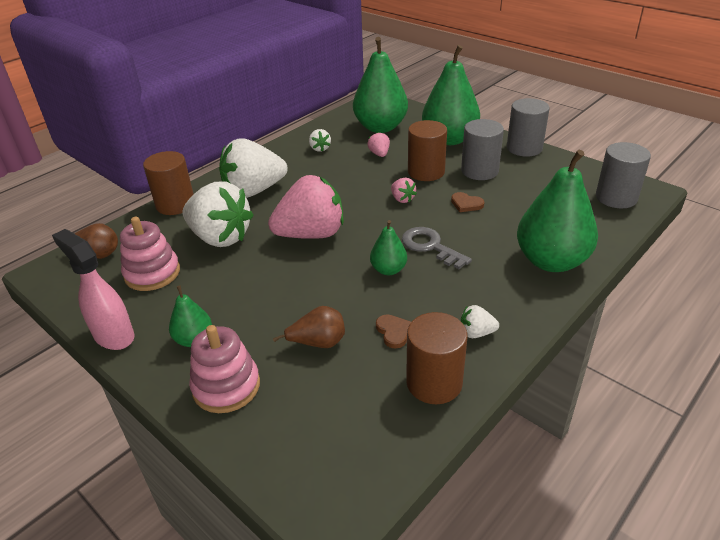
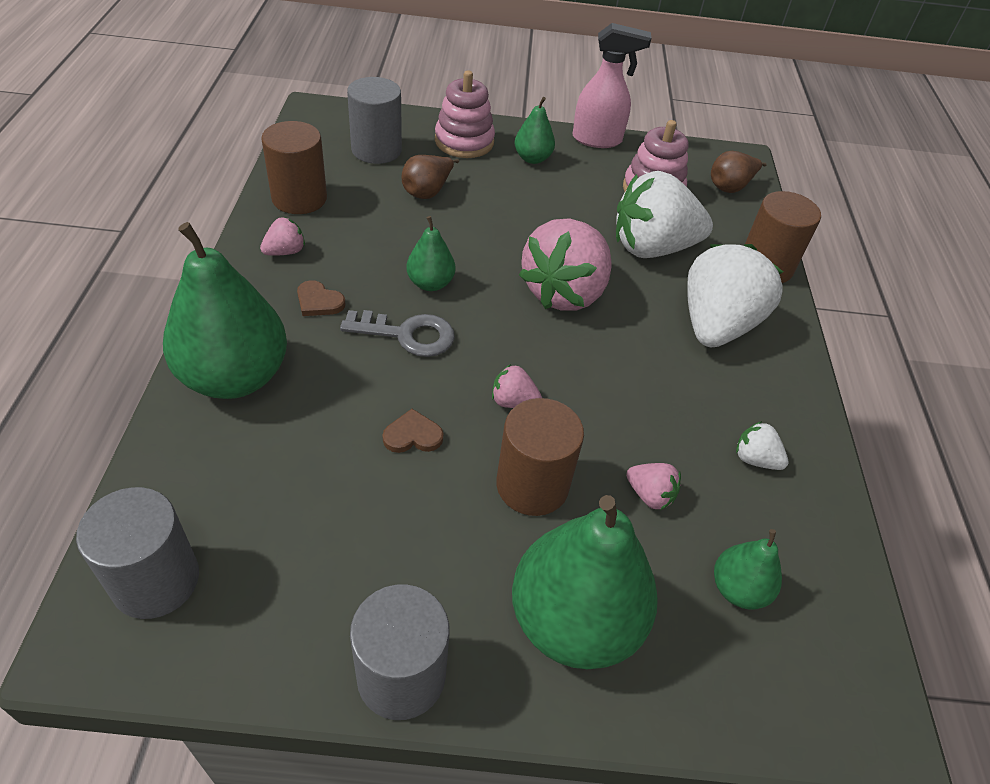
camera: 135 degrees right, 10 degrees up
(380, 127) = (738, 589): green pear -> green pear, size x0.49
(394, 332) = (368, 224): brown heart -> brown heart (319, 302)
(476, 333) = (285, 252): white strawberry -> pink strawberry
(479, 171) = (445, 536): grey cylinder -> grey cylinder (376, 150)

